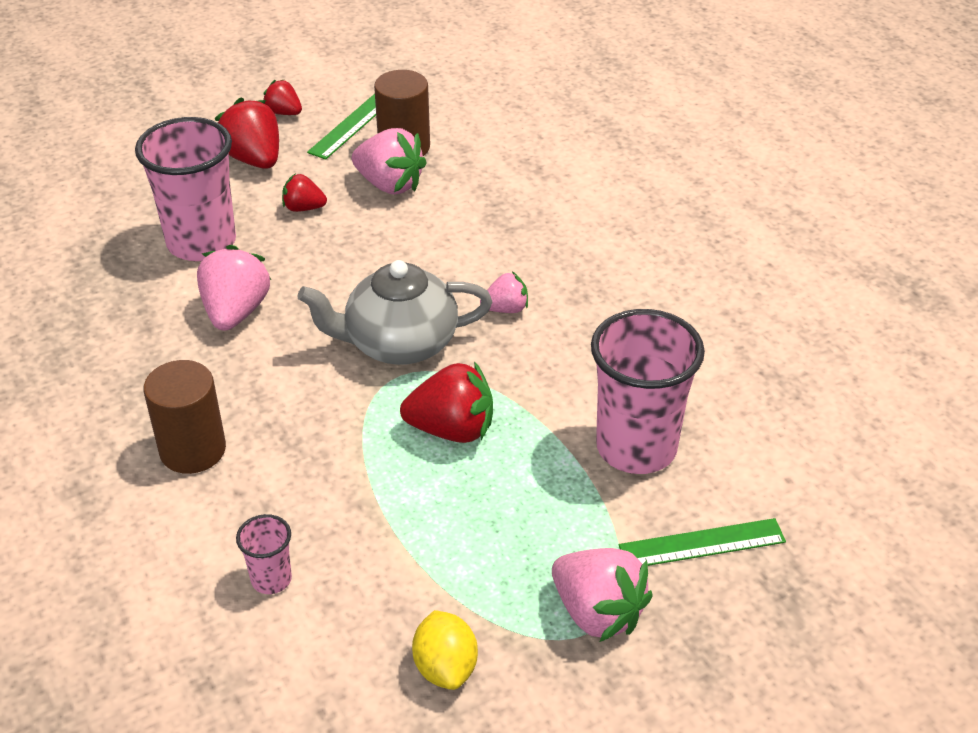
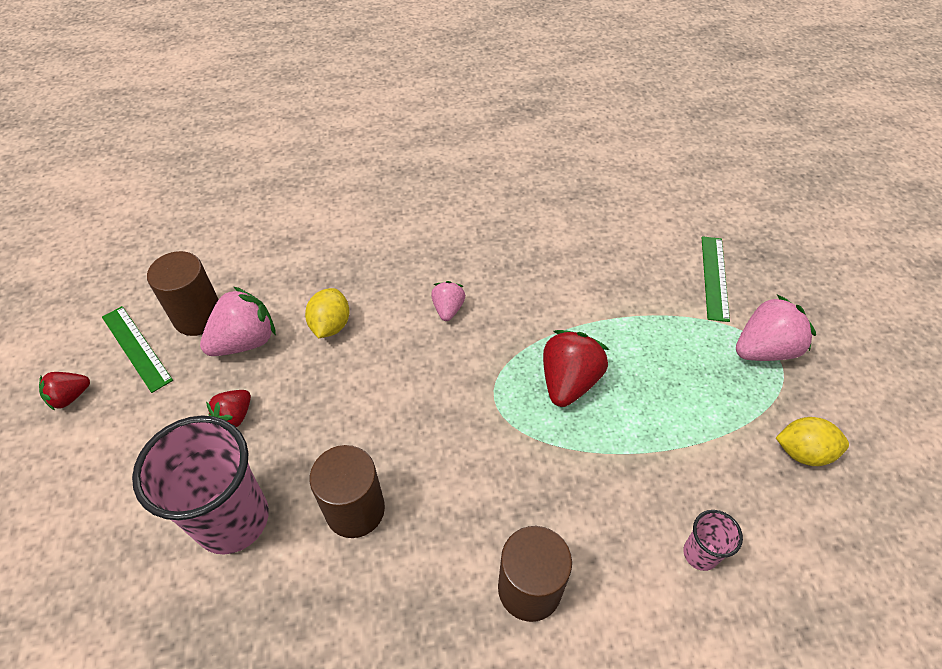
camera: 70 degrees left, 10 degrees up
(235, 312) = (355, 509): pink strawberry -> brown cylinder
(254, 159) = (128, 441): red strawberry -> none
(399, 343) = (457, 390): grey teapot -> none
(438, 232) = (330, 325): none -> yellow lemon
(636, 448) = (621, 281): pink cup -> none

